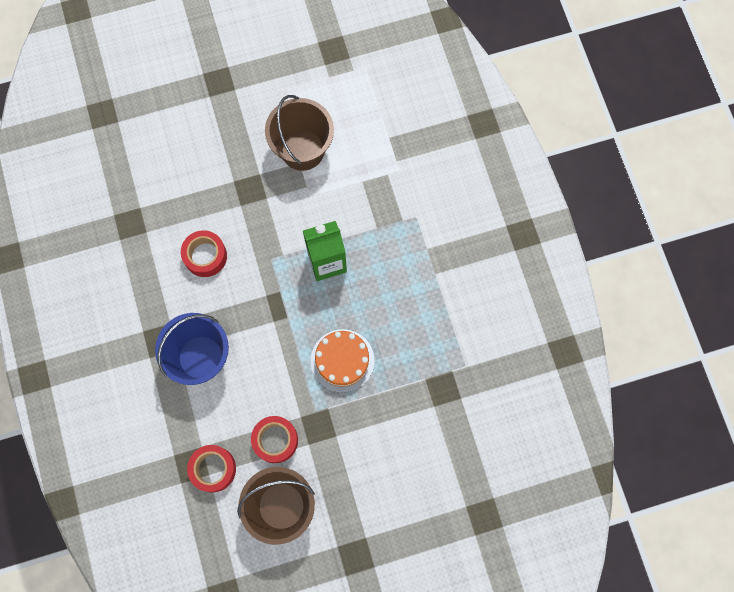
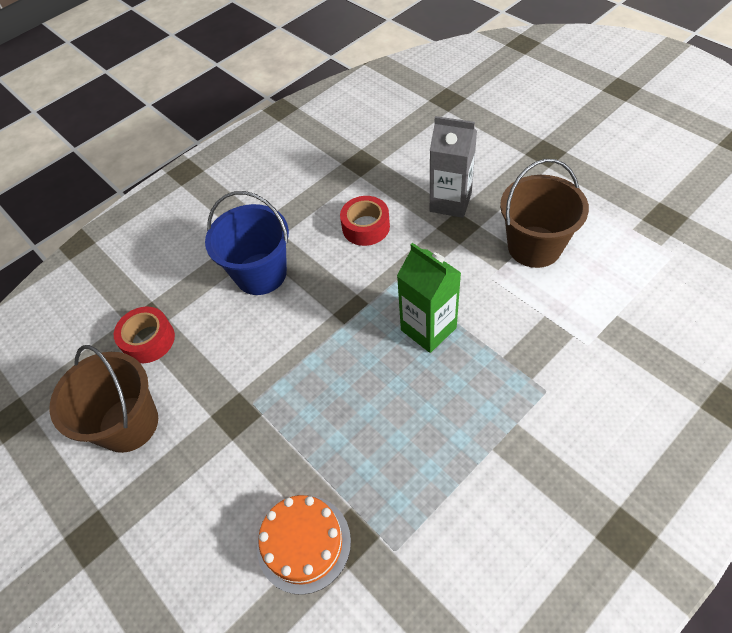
camera: 70 degrees right, 20 degrees down
(222, 180) = (450, 202): none -> grey carton
(275, 440) = (202, 381): red tape -> none
(342, 360) = (324, 401): orange cake -> orange cake (304, 543)

